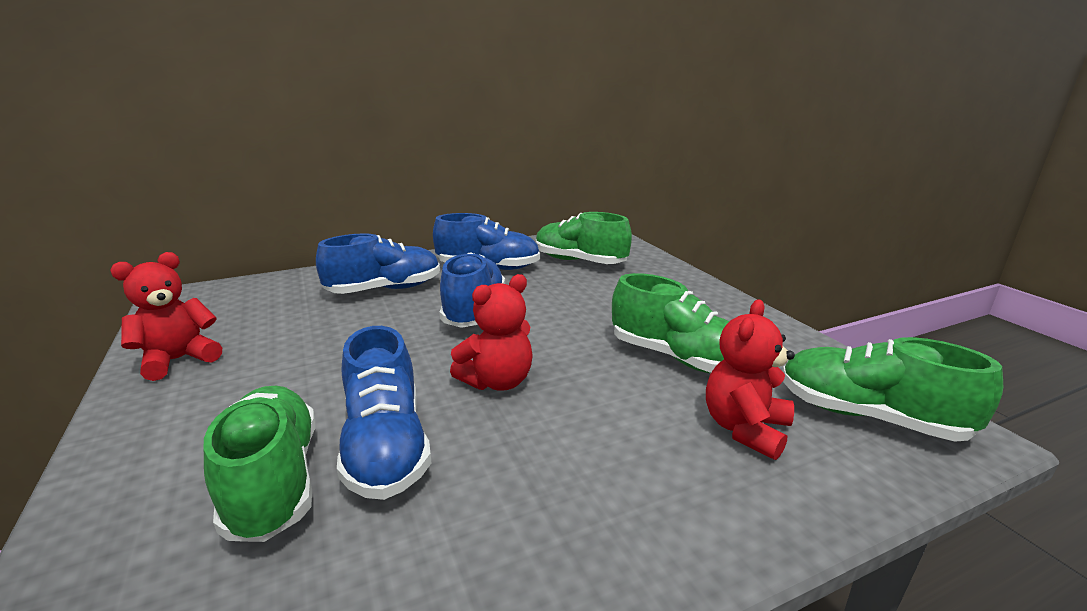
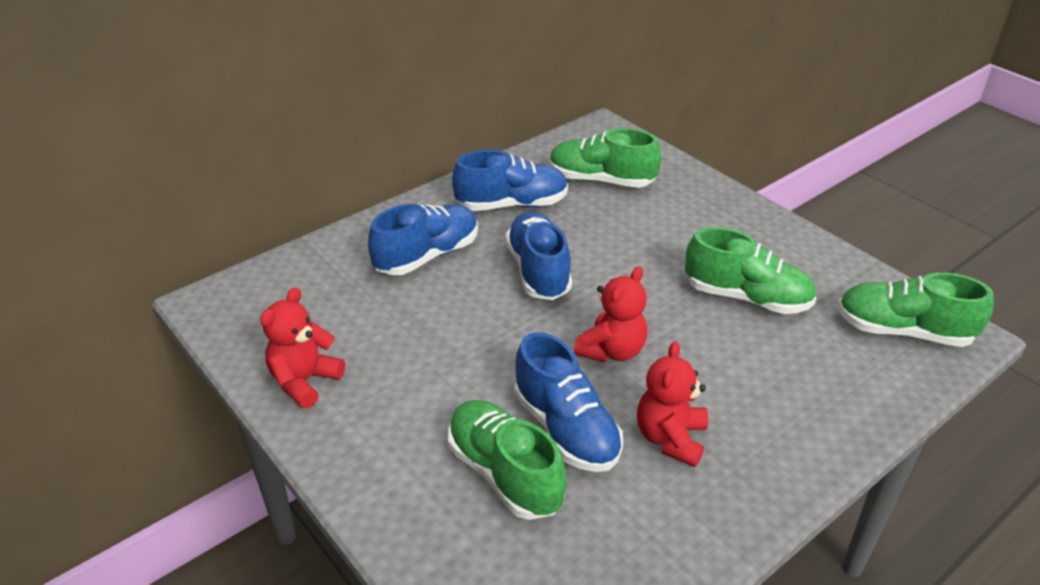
camera: 15 degrees left, 15 degrees up
(745, 429) = (820, 360): red teddy bear -> red teddy bear (670, 438)

